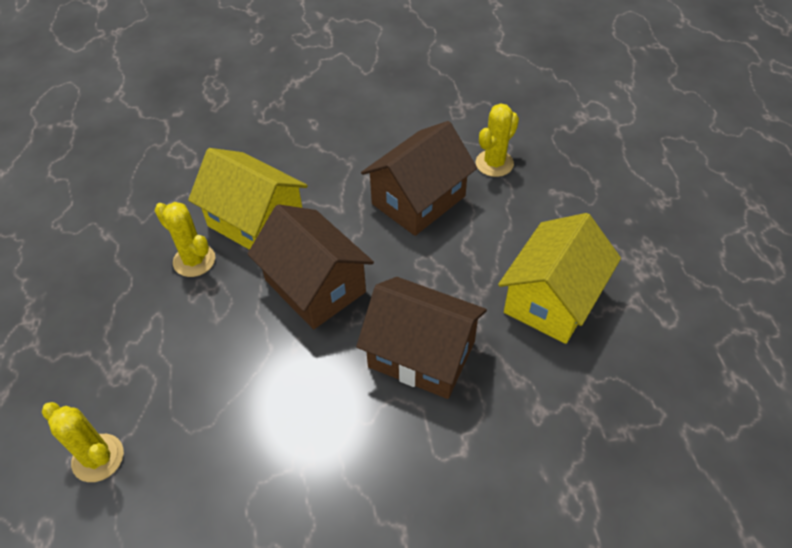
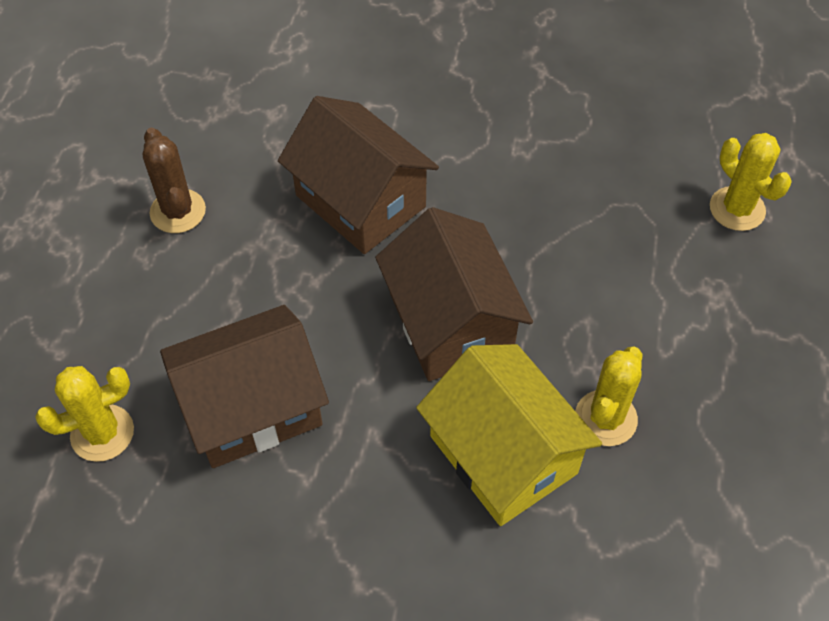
camera: 160 degrees left, 5 degrees up
(194, 260) = (605, 418): yellow cactus -> yellow cactus turned 60 degrees clockwise
(552, 299) = (178, 211): yellow house -> brown cactus

